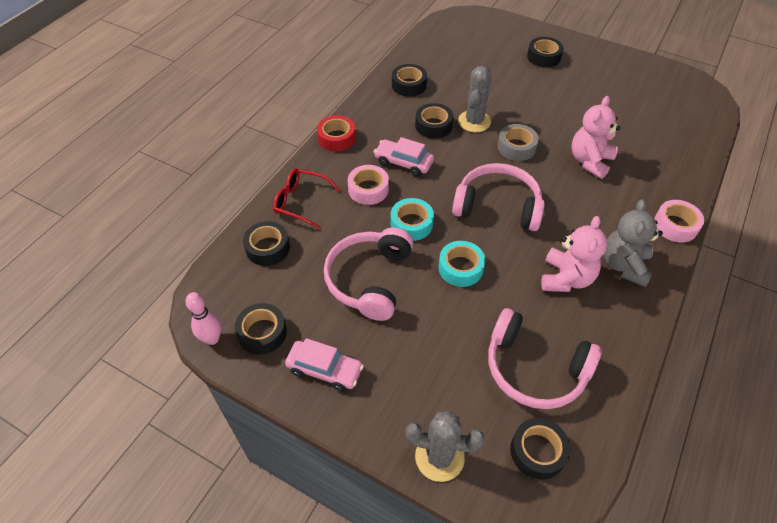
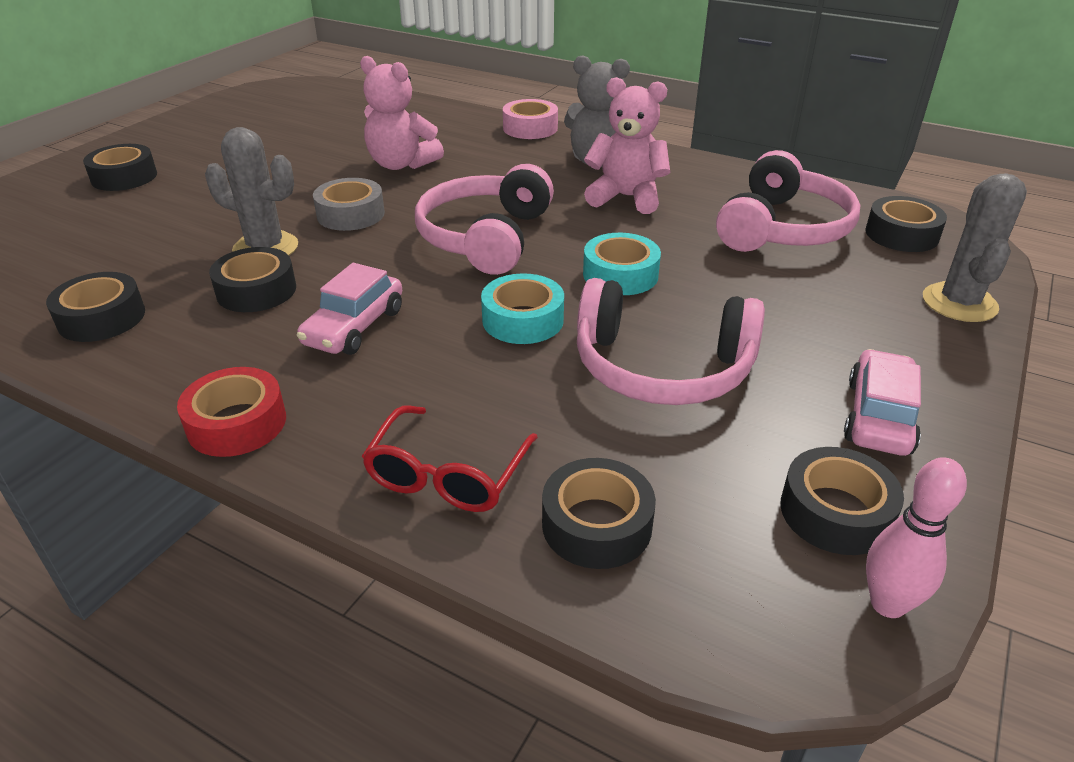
camera: 90 degrees left, 15 degrees down
(368, 189) = (423, 372): pink tape -> none

